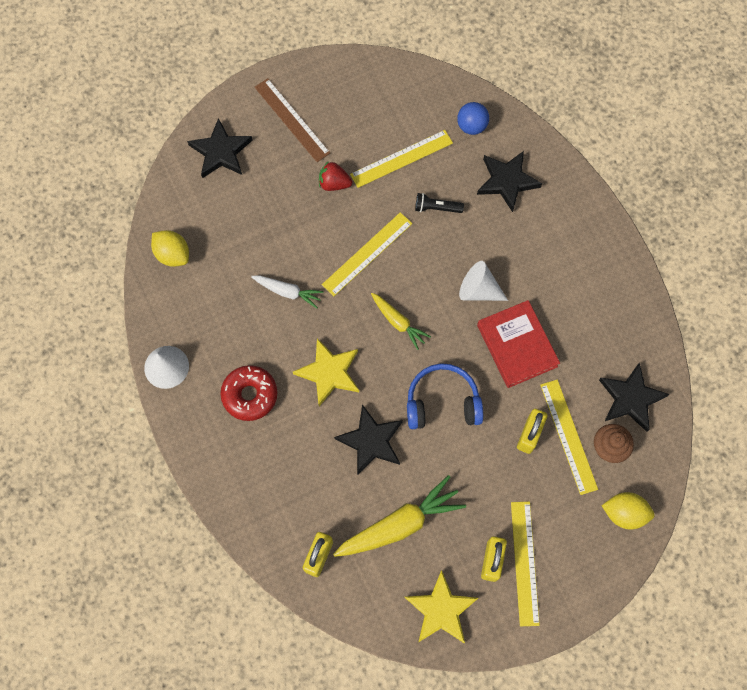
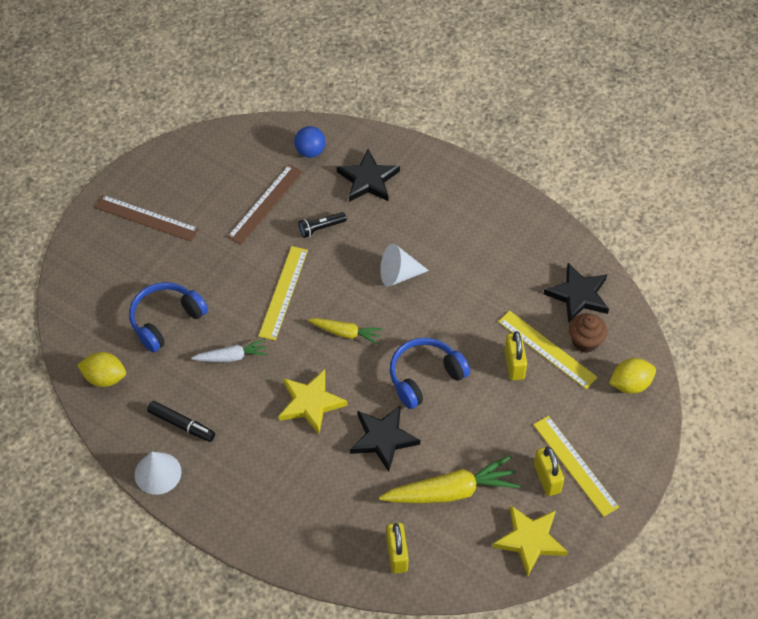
camera: 30 degrees left, 15 degrees down
(210, 333) = (181, 424): none -> black marker
(221, 152) = (96, 273): black star -> none
(250, 395) = (250, 457): red donut -> none
(253, 227) = (165, 320): none -> blue headphones
(334, 183) = (218, 251): red strawberry -> none
(399, 524) = (451, 491): yellow carrot -> yellow carrot turned 45 degrees clockwise
(401, 159) = (265, 204): yellow ruler -> brown ruler
(517, 346) = (459, 301): red book -> none

